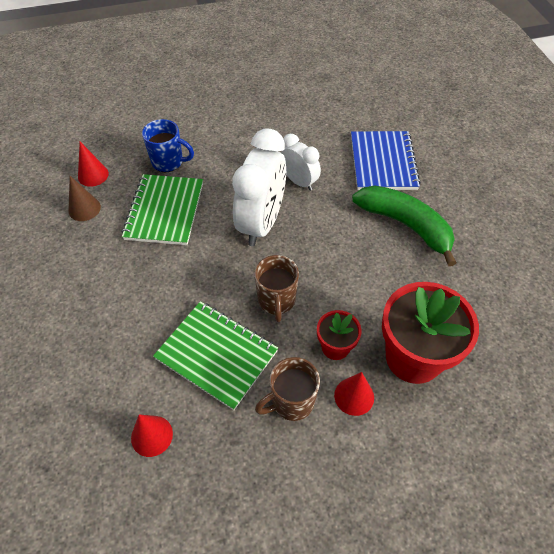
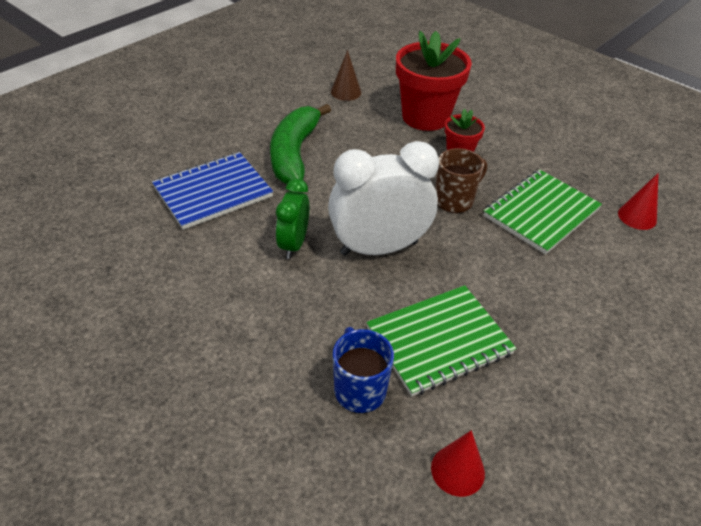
camera: 125 degrees left, 10 degrees down
(84, 209) = (515, 433): brown cone -> brown cone (346, 92)
(216, 355) = (541, 213): green notebook -> green notebook turned 45 degrees clockwise
(291, 402) = (525, 159): brown mug -> none
(299, 182) = (293, 244): white clock -> green clock
(354, 396) = (486, 133): red cone -> none

